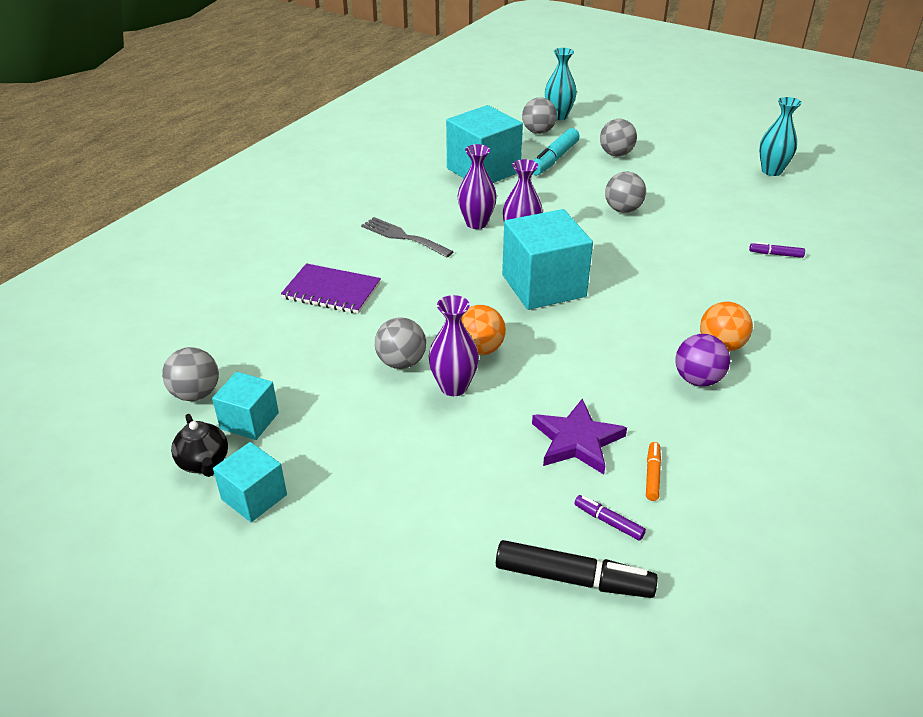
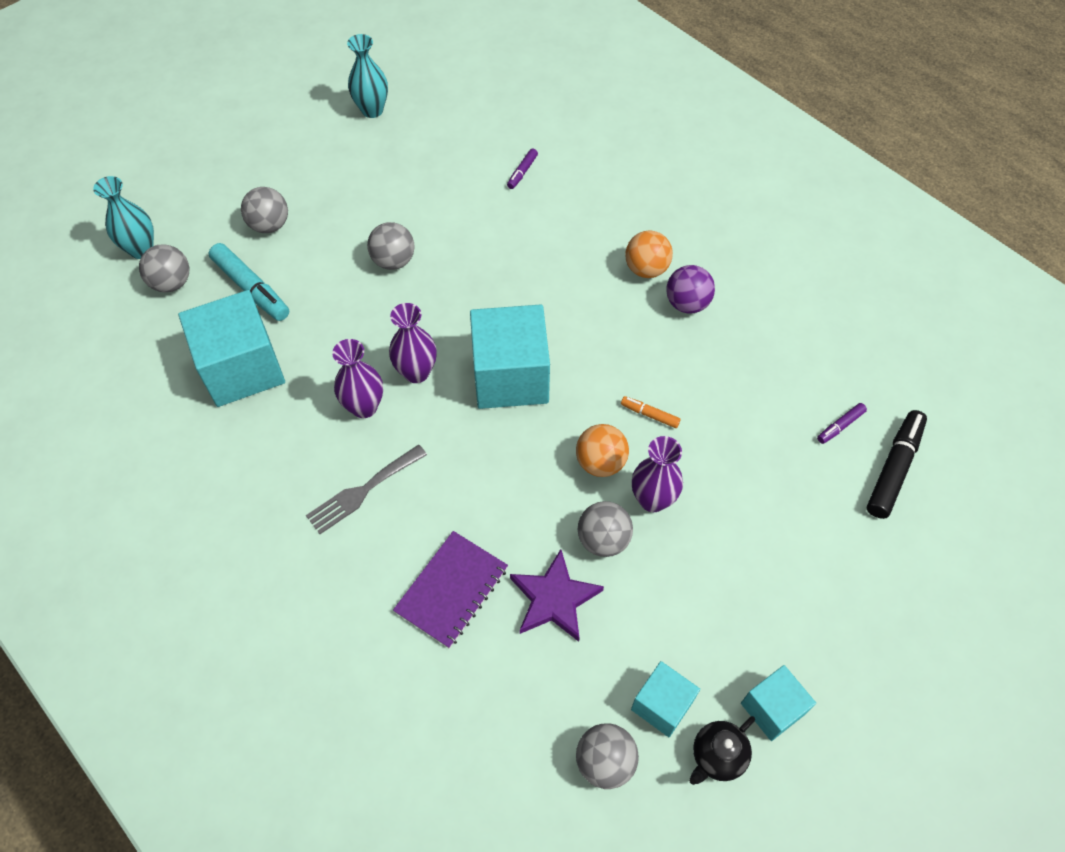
camera: 75 degrees left, 20 degrees up
(204, 463) = (717, 756): black teapot -> black teapot turned 150 degrees clockwise
(576, 440) = (745, 419): purple star -> purple star (554, 599)
(652, 475) = (795, 378): orange marker -> orange marker (649, 414)

